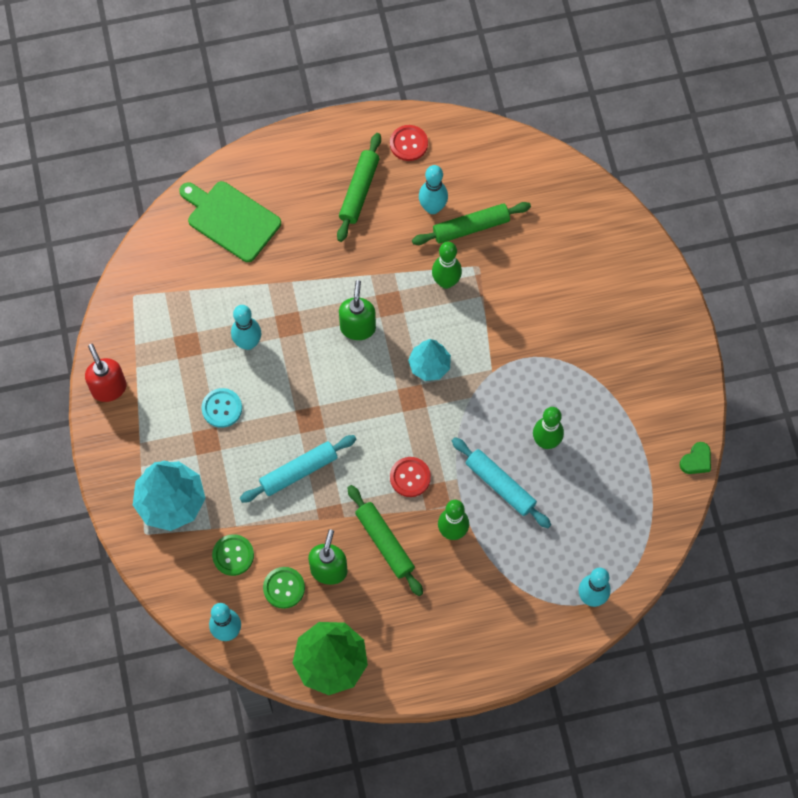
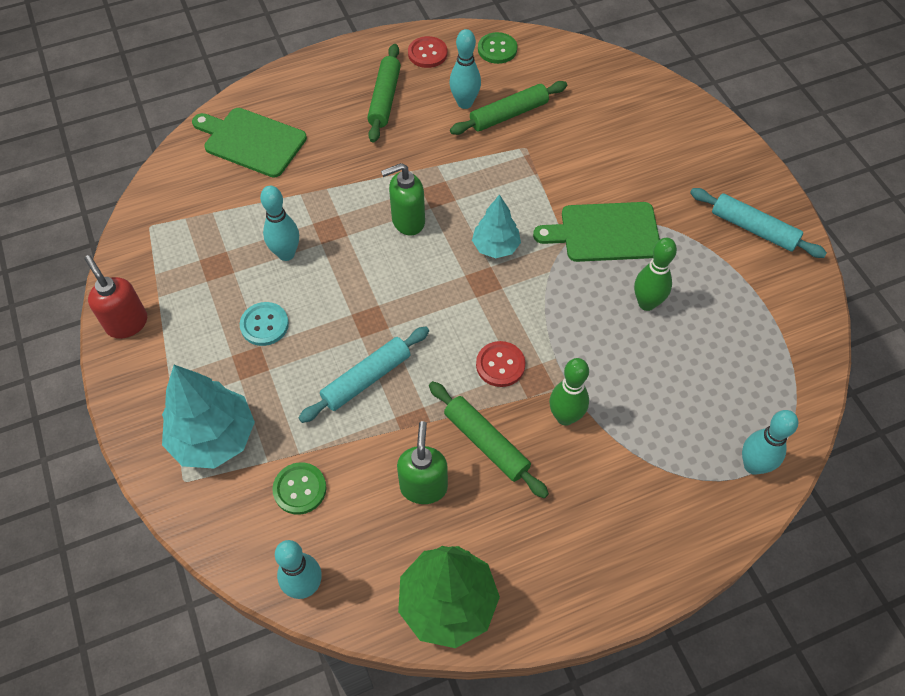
camera: 10 degrees left, 10 degrees down
(284, 588) = (370, 518): green button -> green button (497, 49)
(358, 327) = (407, 221): green soap dispenser -> green soap dispenser turned 105 degrees counterclockwise
(446, 282) = (494, 166): green bowling pin -> none
(500, 485) = (607, 357): turquoise rolling pin -> turquoise rolling pin (753, 229)
(528, 367) = (605, 232): none -> green cutting board
(696, 460) = (820, 297): green heart -> none

